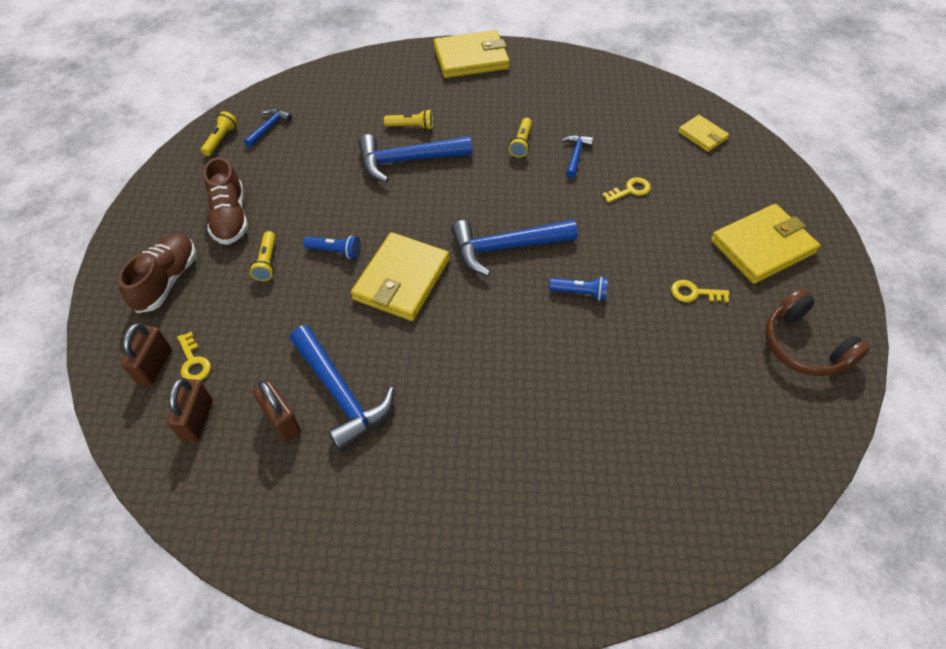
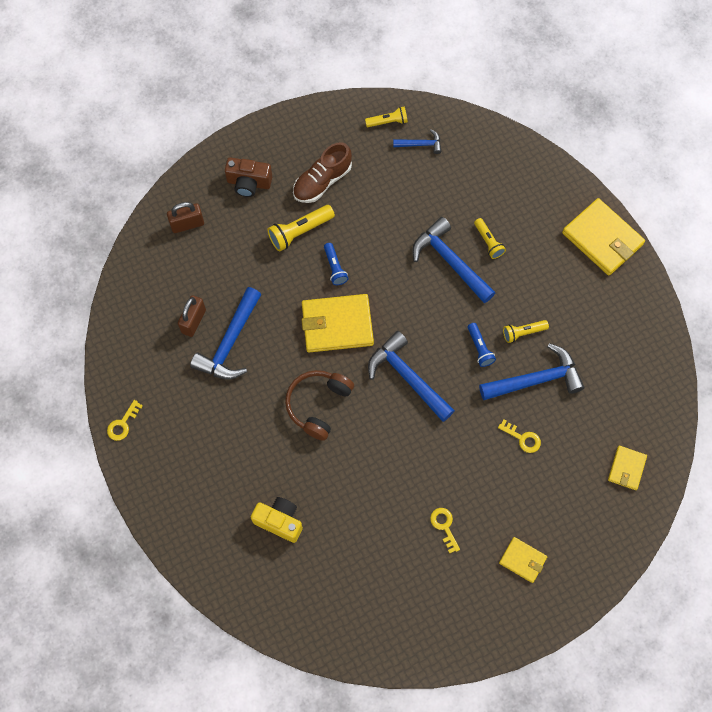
camera: 60 degrees right, 15 degrees up
(167, 281) = (249, 183): brown shoe -> brown camera
(193, 362) = (202, 244): yellow key -> yellow key (122, 424)
(197, 420) = (168, 275): brown padlock -> none
(267, 262) = (300, 231): yellow flashlight -> yellow flashlight, size x1.57
(575, 155) = (536, 379): blue hammer -> blue hammer, size x1.95
(580, 293) = (396, 447): blue flashlight -> blue flashlight (479, 348)
(606, 452) = (279, 521): none -> yellow camera
(762, 247) = (522, 560): yellow wallet -> yellow wallet, size x0.54
(804, 346) = (440, 620): brown headphones -> brown headphones (318, 405)

